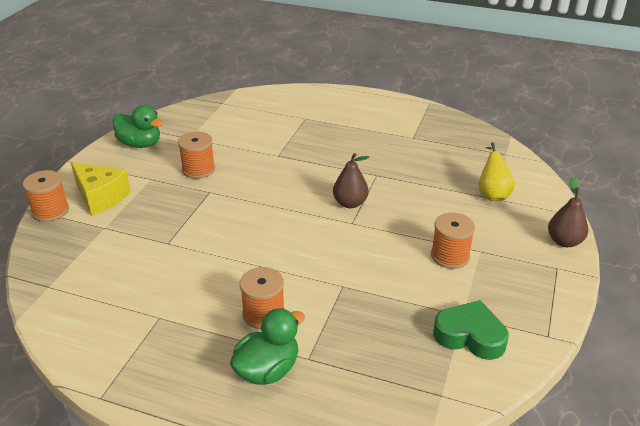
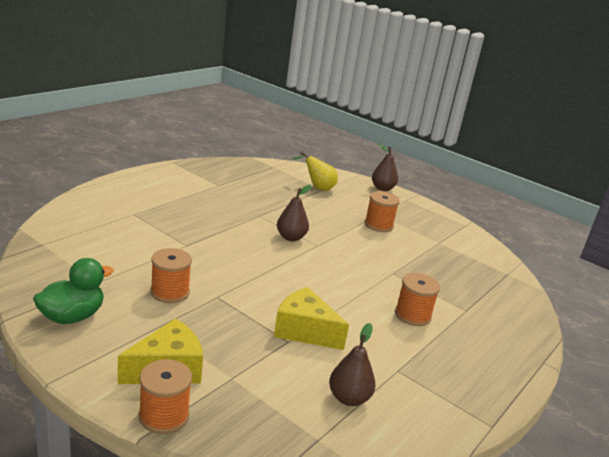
camera: 75 degrees left, 10 degrees down
(104, 293) = (348, 398): none -> brown pear
(188, 248) = (304, 331): none -> yellow cheese
(267, 370) = (475, 330): green duck -> none
(470, 336) = (459, 247): green heart -> none

